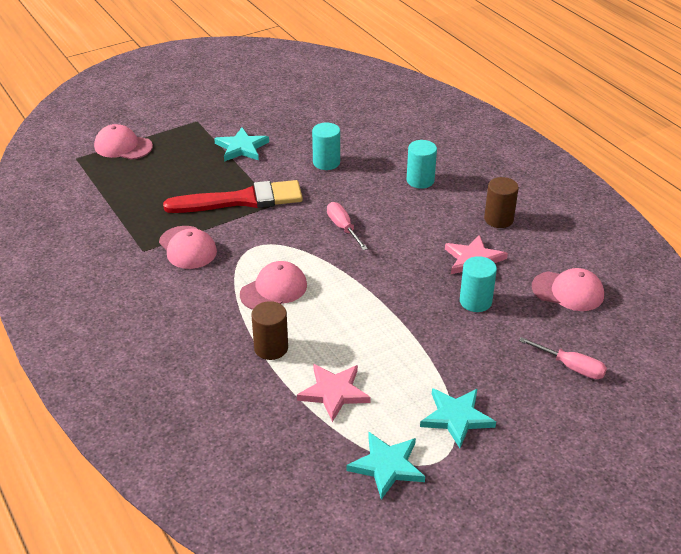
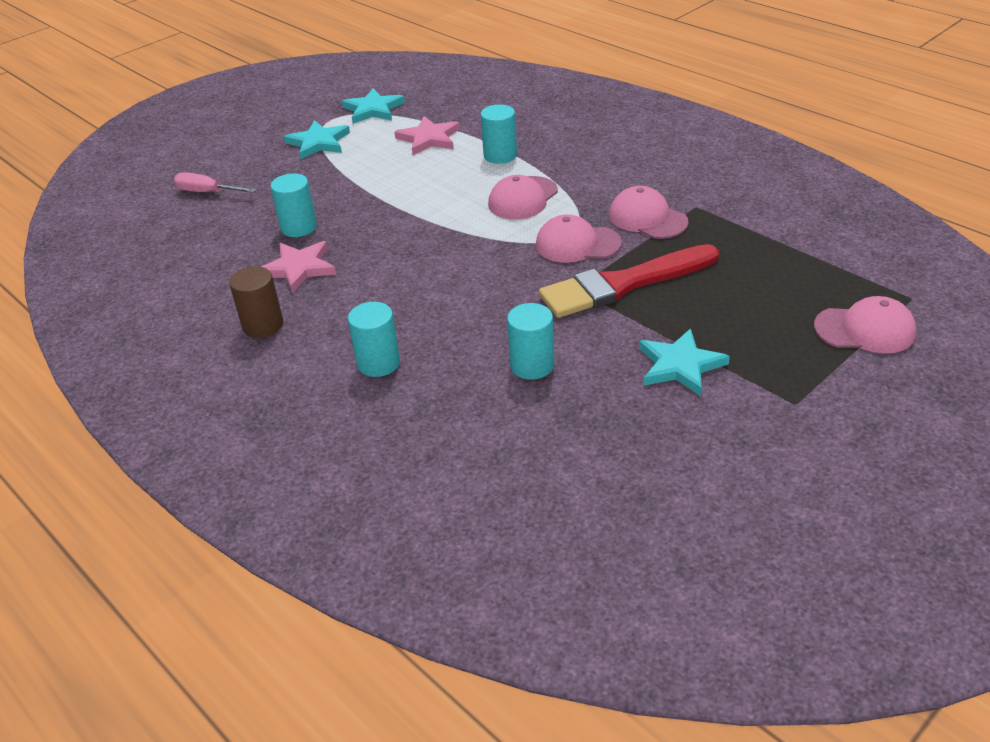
camera: 170 degrees right, 0 degrees up
(271, 348) = (500, 155): brown cylinder -> turquoise cylinder
(343, 227) = (471, 275): pink screwdriver -> none
(568, 291) = (191, 256): pink cap -> pink cap (577, 244)

